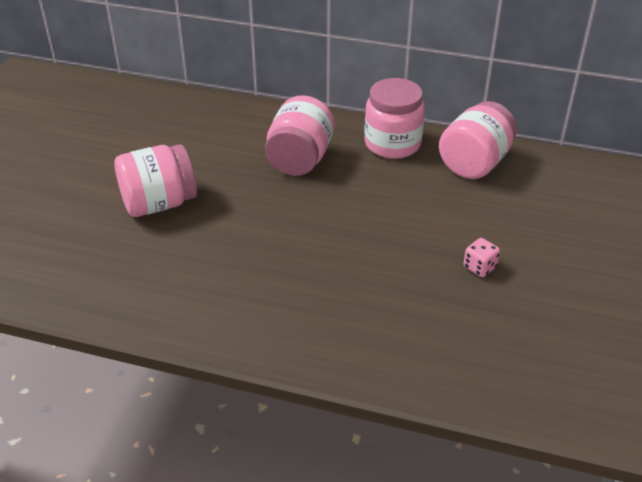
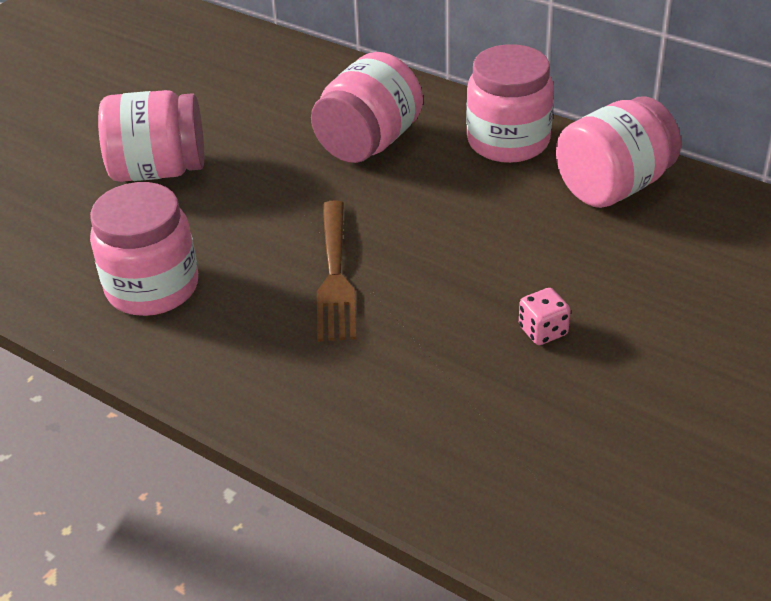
camera: 20 degrees right, 0 degrees up
(200, 289) = (152, 287): none -> pink jar
(325, 256) = (335, 275): none -> brown fork

